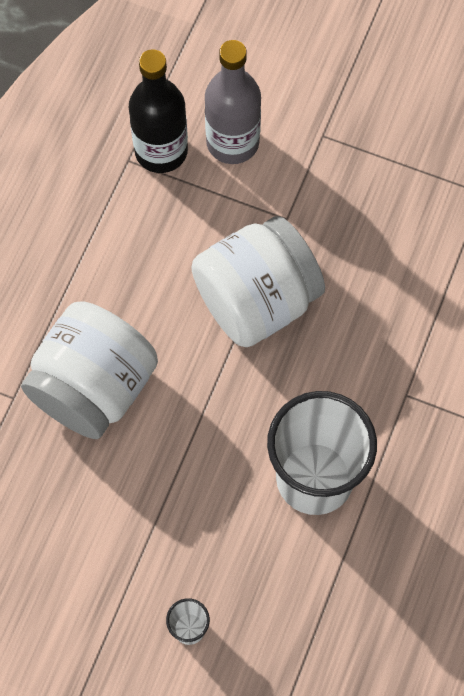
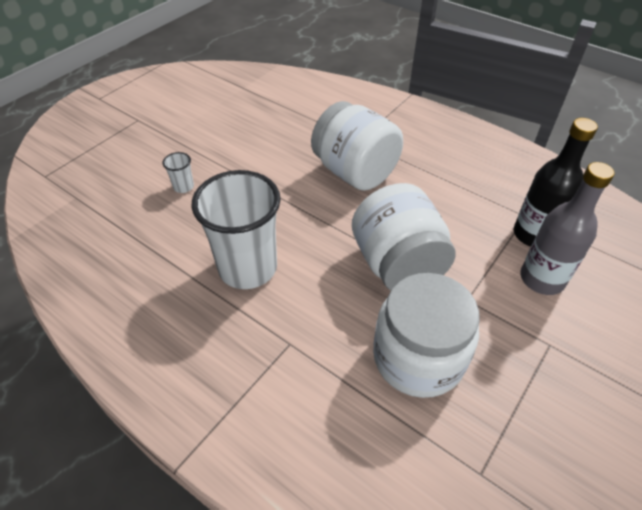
camera: 105 degrees right, 20 degrees down
(380, 260) = (418, 357): none -> white jar

